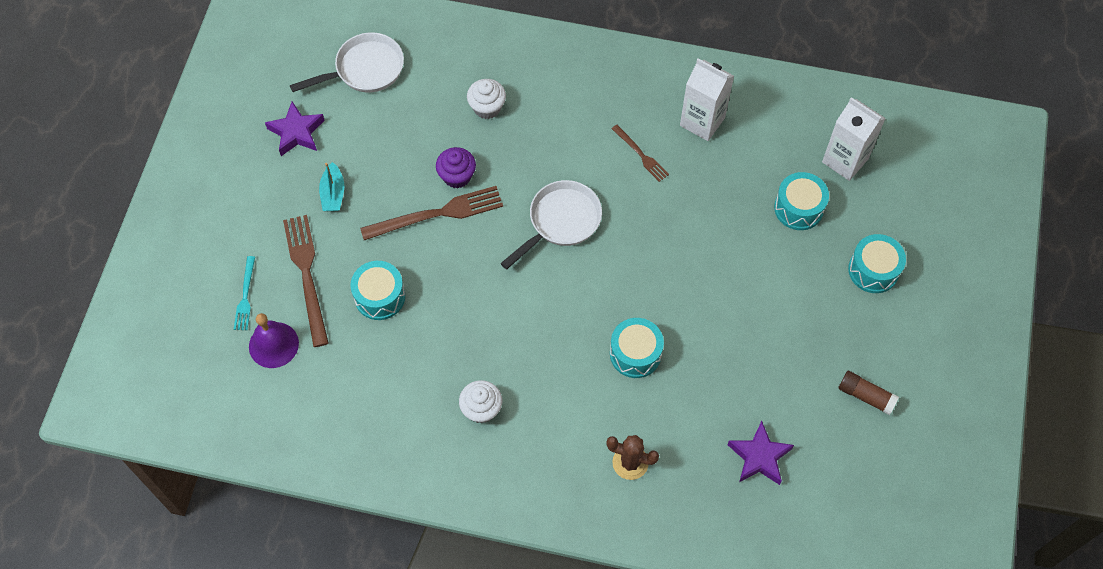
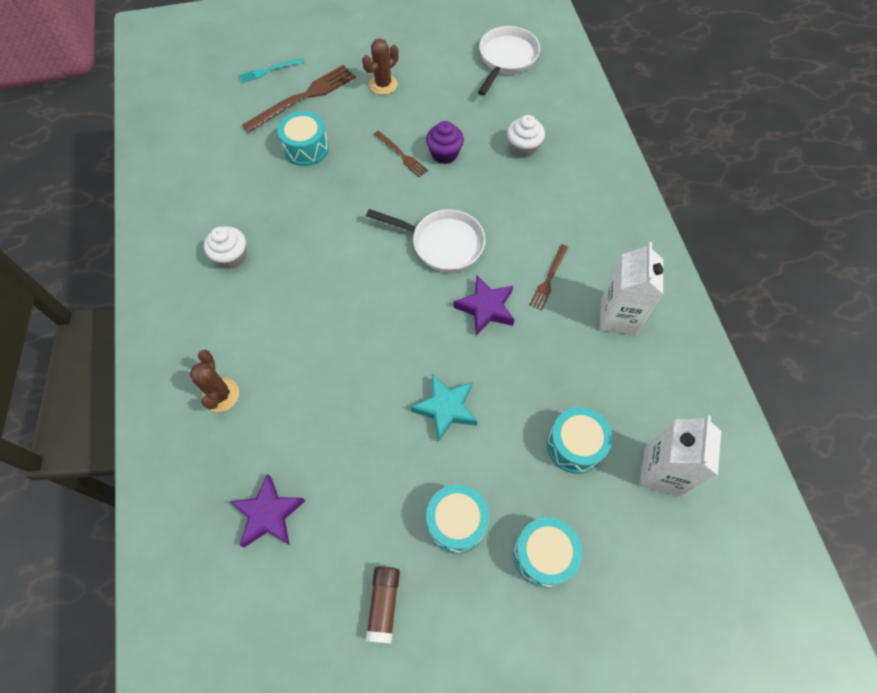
camera: 65 degrees right, 0 degrees up
(273, 345) = (235, 102): purple bell -> none
(296, 132) = (424, 43): purple star -> purple star (486, 308)
(333, 194) = (383, 84): turquoise boat -> brown cactus
(365, 69) = (506, 59): white pan -> white pan turned 105 degrees counterclockwise
(437, 214) = (401, 155): brown fork -> brown fork, size x0.55
(635, 354) = (336, 355): turquoise drum -> turquoise drum (456, 522)
(725, 287) = (446, 408): none -> turquoise star

